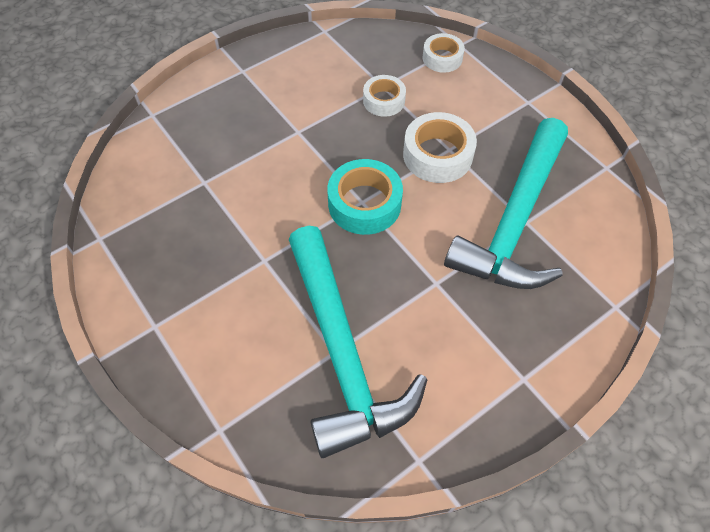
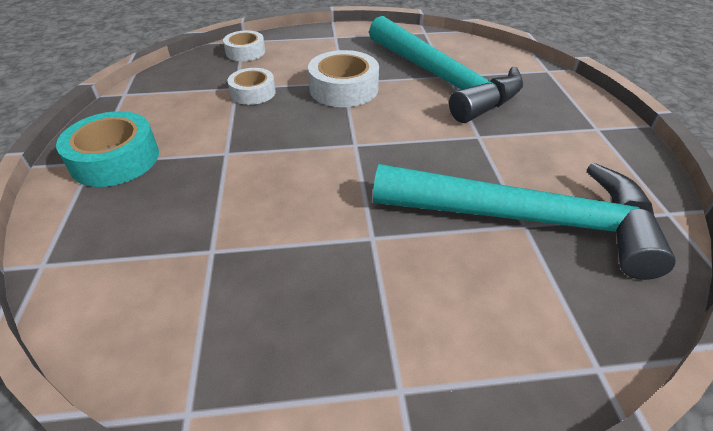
camera: 60 degrees left, 15 degrees down
(364, 204) = (359, 143): turquoise tape -> turquoise tape (115, 159)

